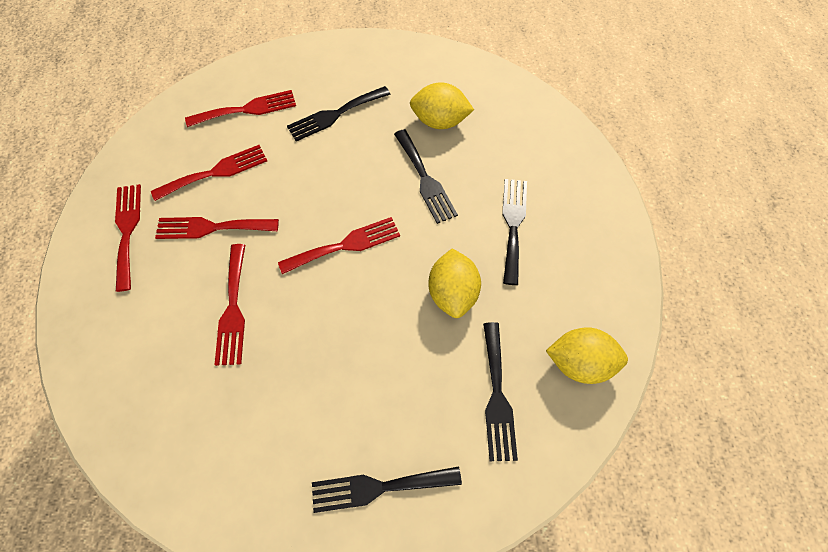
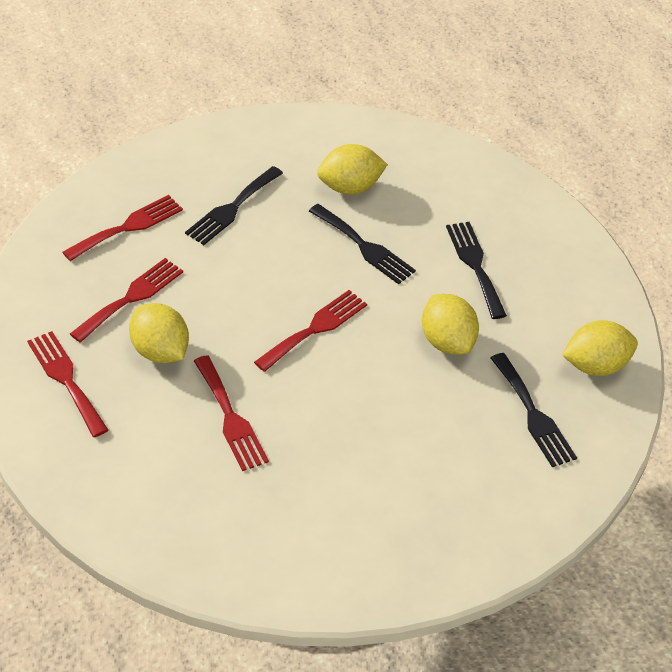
camera: 25 degrees left, 15 degrees down
(211, 227) = (160, 351): red fork -> yellow lemon
(378, 487) = (462, 519): black fork -> none

